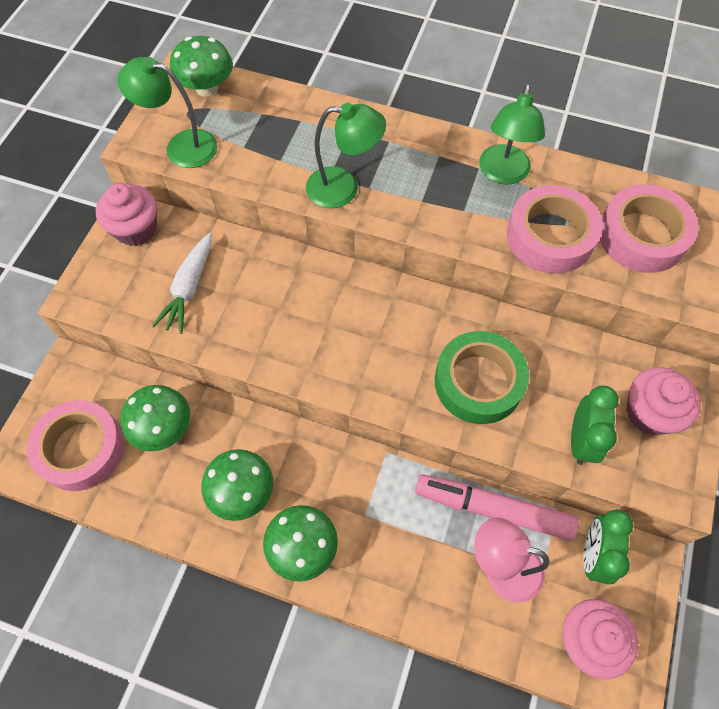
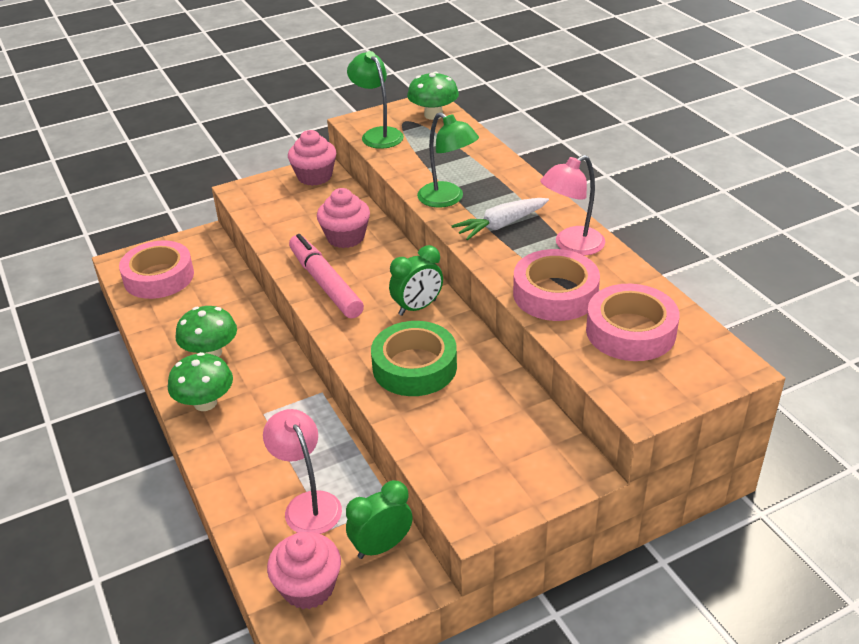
camera: 45 degrees right, 25 degrees down
(163, 428) = (212, 295): green mushroom -> none
(189, 288) = (304, 219): white carrot -> white carrot (501, 225)
(493, 509) = (347, 470): pink marker -> pink marker (325, 284)
(503, 174) = (571, 245): green lamp -> pink lamp
(581, 440) = (440, 442): green clock -> green clock (417, 307)
(649, 412) = (517, 462): pink cupcake -> pink cupcake (345, 237)

